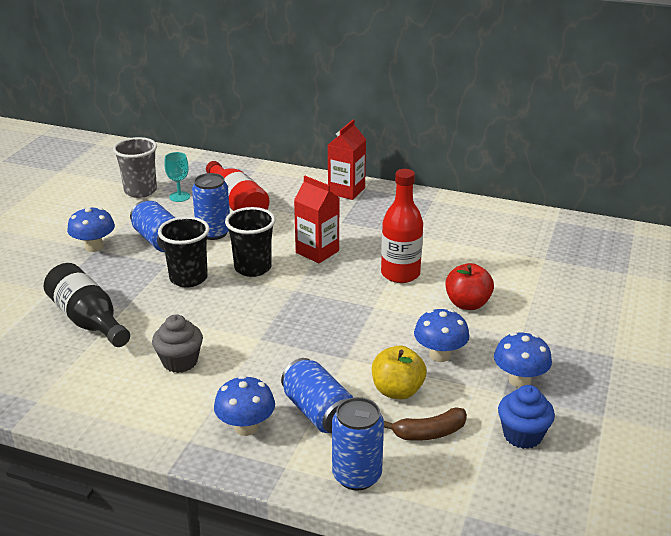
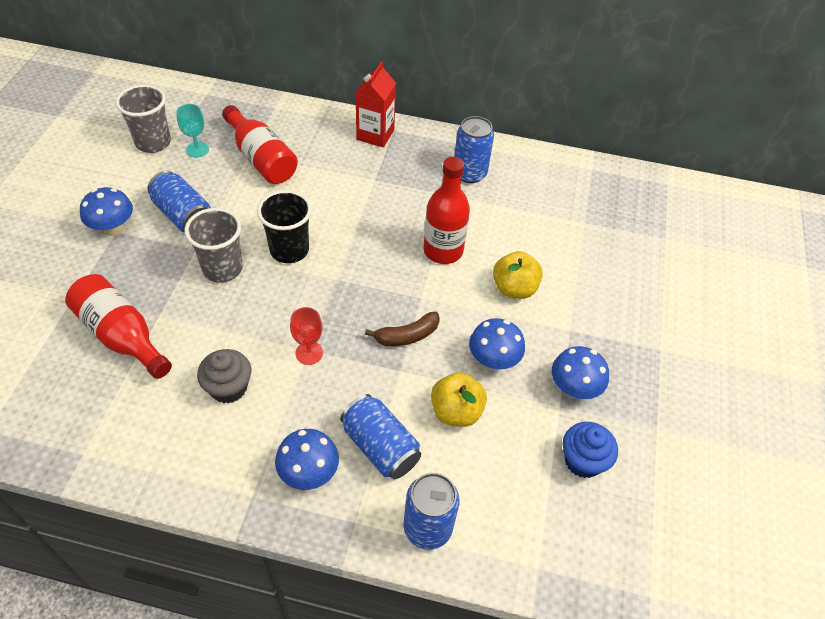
camera: 10 degrees left, 20 degrees up
(88, 320) = (122, 336): black bottle -> red bottle
(188, 278) = (222, 269): black cup -> grey cup
(213, 232) = (241, 201): blue can -> blue can (469, 173)
(260, 341) = (309, 353): none -> red goblet
(317, 252) = (354, 224): red carton -> none
(429, 433) = (493, 465): brown banana -> brown banana (406, 336)
(467, 304) = (514, 288): red apple -> yellow apple

